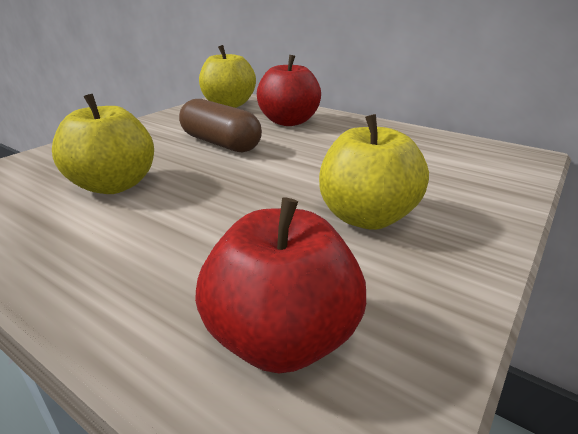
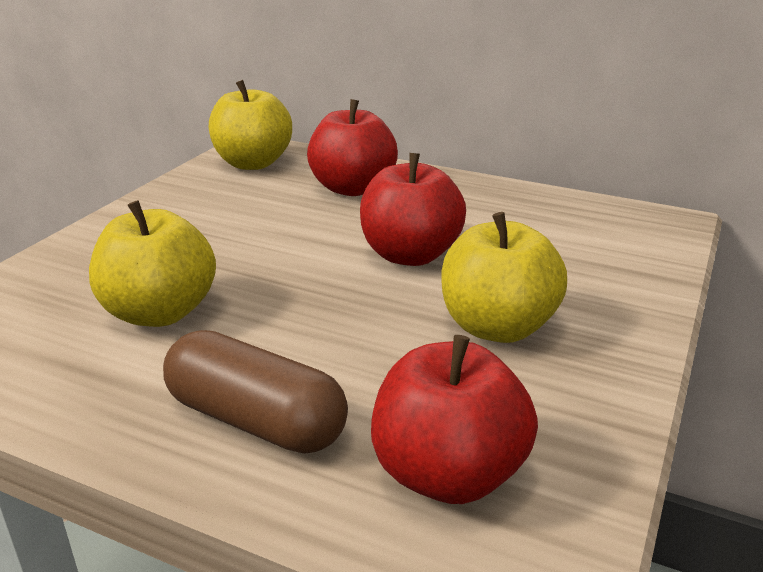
camera: 10 degrees left, 0 degrees up
(220, 143) = (272, 233): brown capsule -> brown capsule (256, 420)
(314, 163) = (410, 255): none -> red apple

